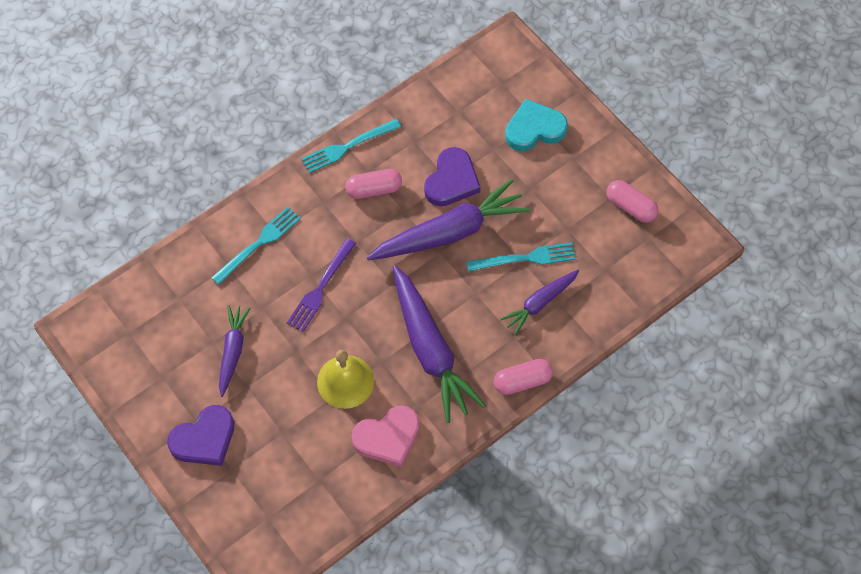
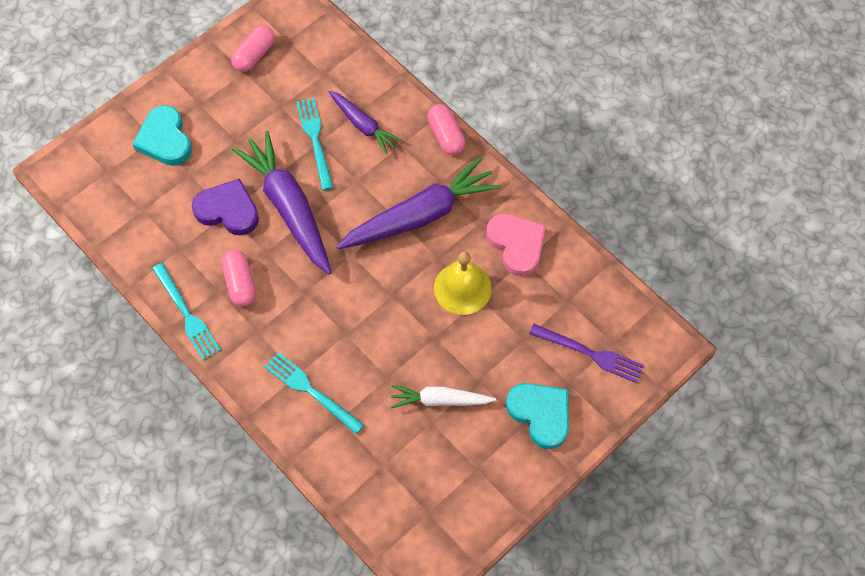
camera: 95 degrees left, 0 degrees up
(204, 439) = (540, 414): purple heart -> turquoise heart
(233, 351) = (440, 400): purple carrot -> white carrot
(320, 289) = (361, 323): purple fork -> purple fork (591, 354)

